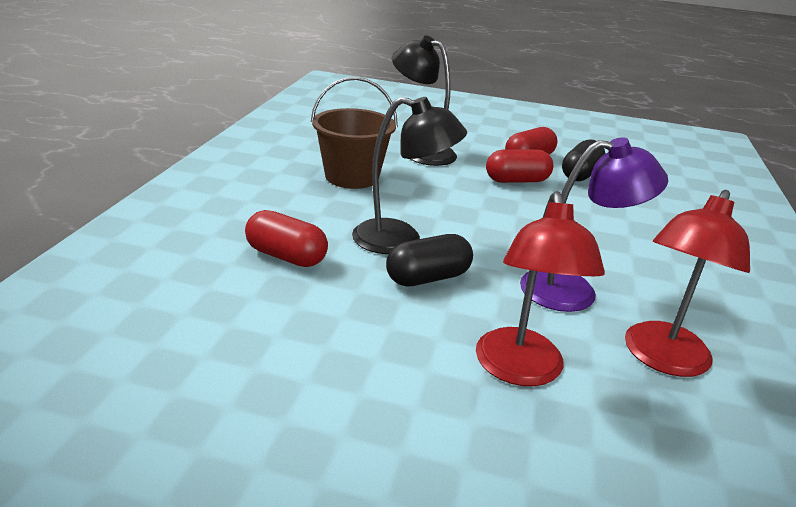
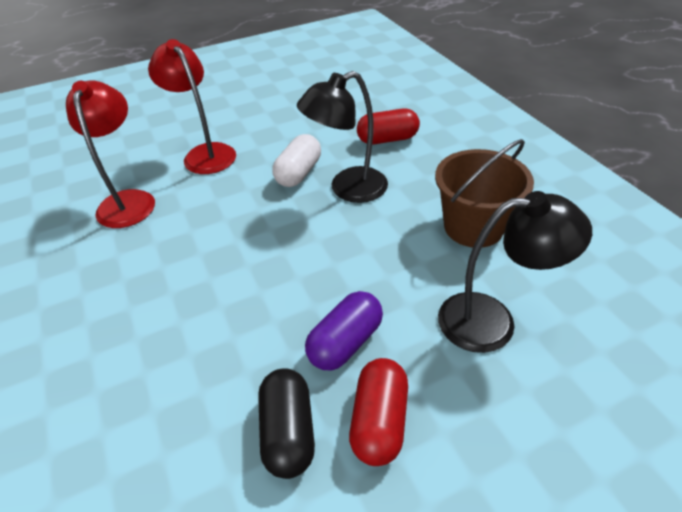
camera: 145 degrees right, 15 degrees up
(428, 278) = (298, 173): black capsule -> white capsule
(517, 181) = (345, 342): red capsule -> purple capsule
(573, 290) = (202, 219): purple lamp -> none

